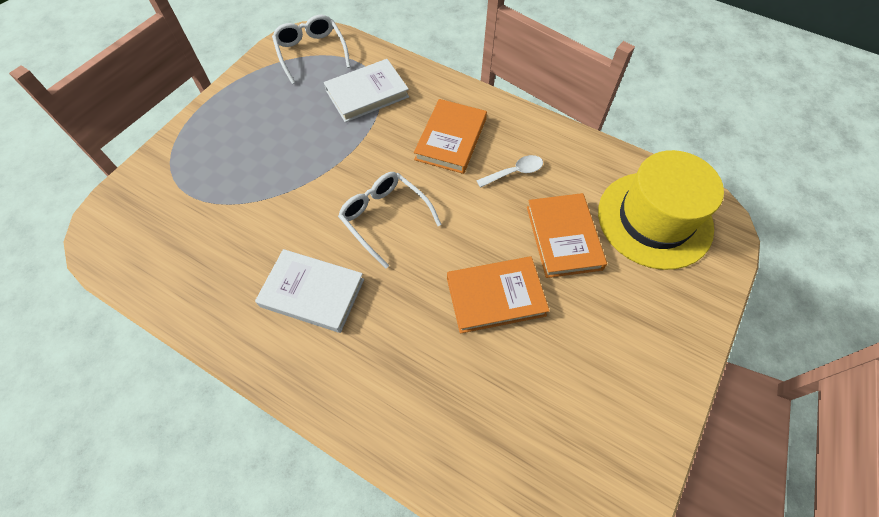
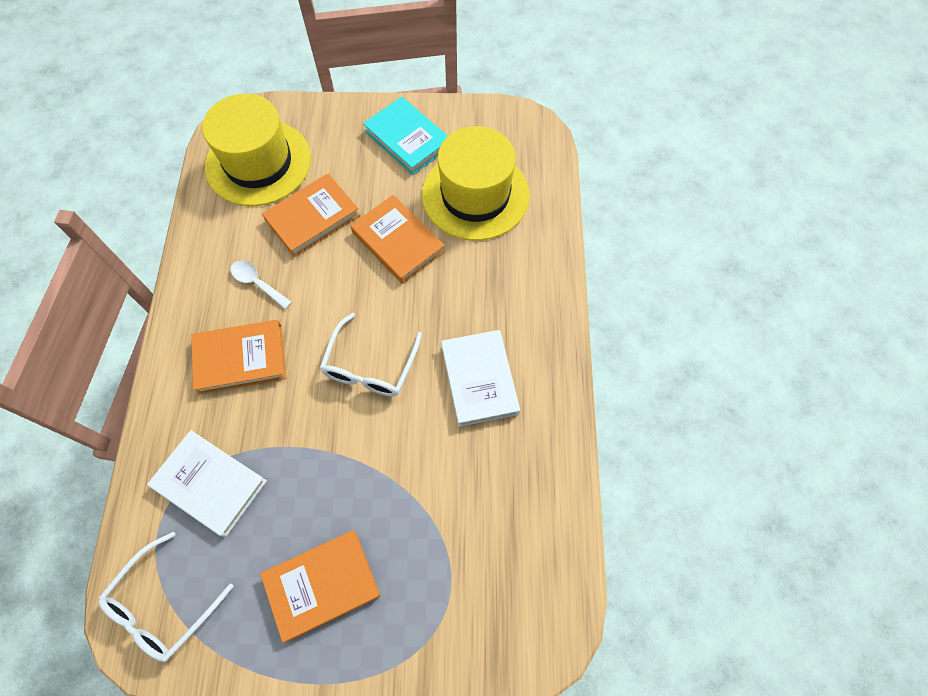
camera: 120 degrees left, 5 degrees up
(253, 126) = (322, 585): none -> orange book
(514, 404) = (475, 195): none -> yellow hat
(630, 372) = (407, 139): none -> turquoise book

